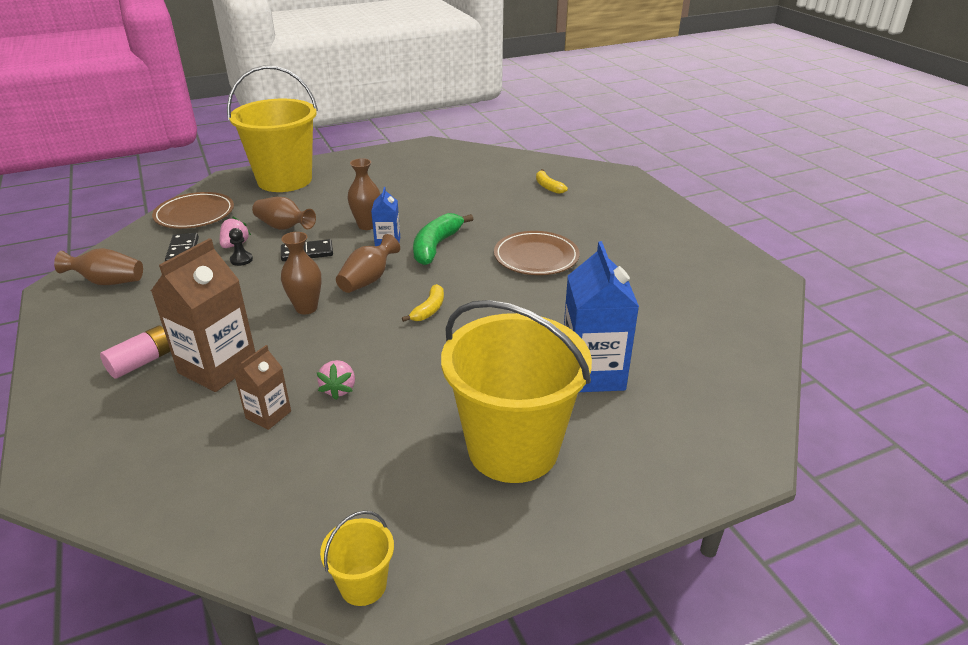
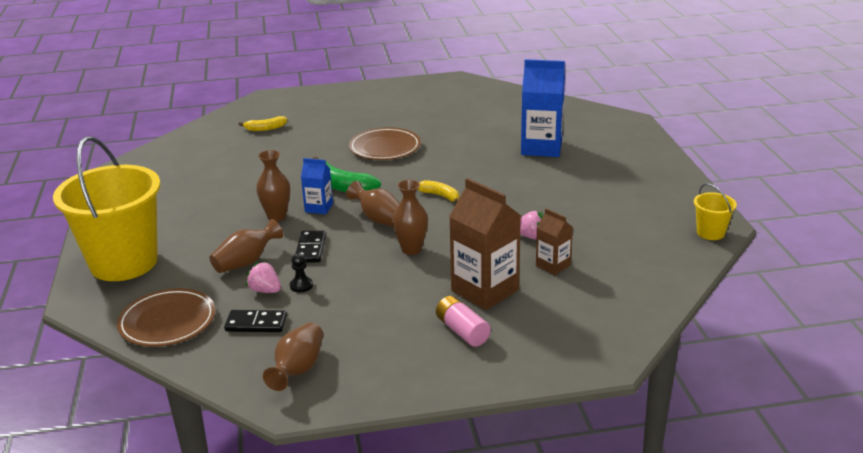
camera: 75 degrees left, 5 degrees down
(513, 448) = (607, 180): yellow bucket -> none

